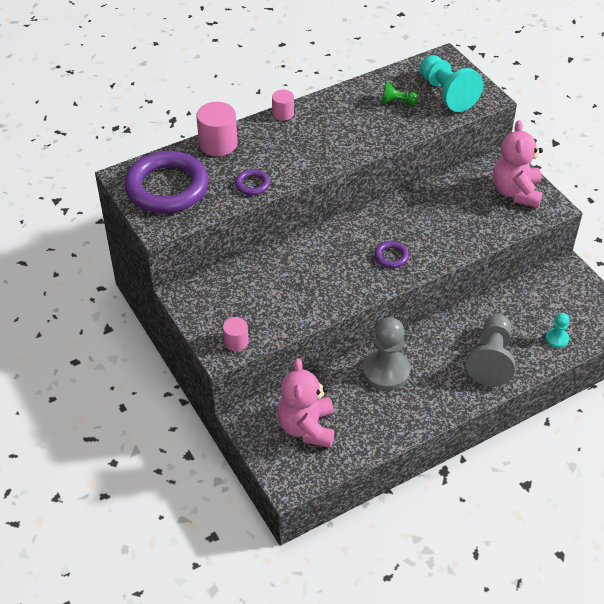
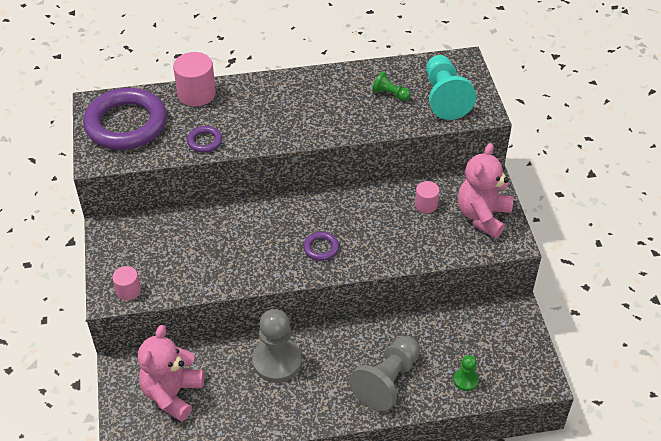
camera: 20 degrees right, 0 degrees up
(283, 113) = (274, 79): pink cylinder -> pink cylinder (426, 205)
(556, 339) = (465, 380): turquoise pawn -> green pawn

